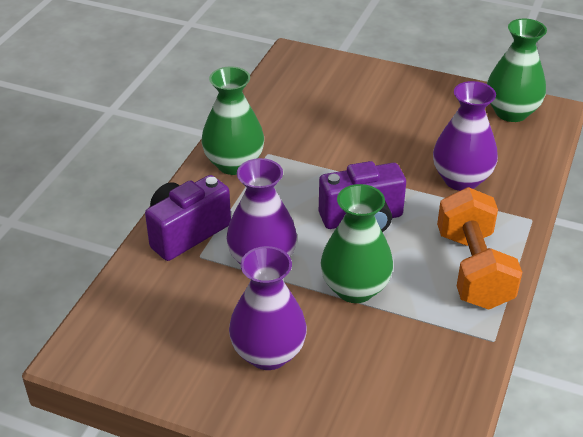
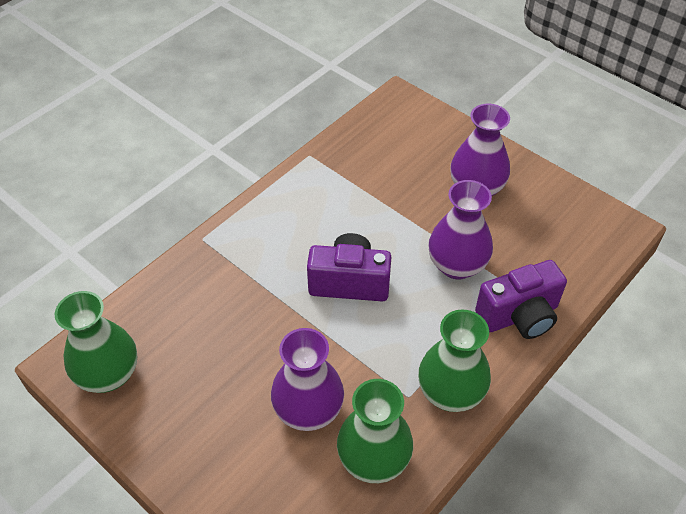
camera: 160 degrees left, 10 degrees up
(355, 288) = (389, 219): green vase -> green vase (373, 459)
(461, 179) = (230, 299): purple vase -> purple vase (308, 410)
(473, 269) = (285, 209): orange dumbbell -> none

